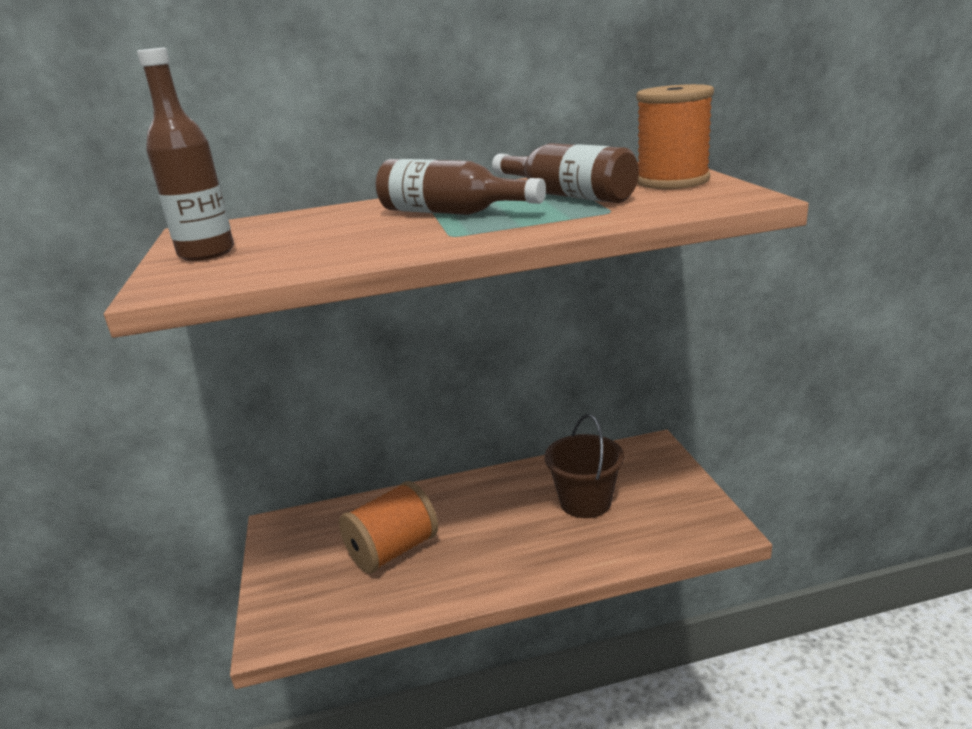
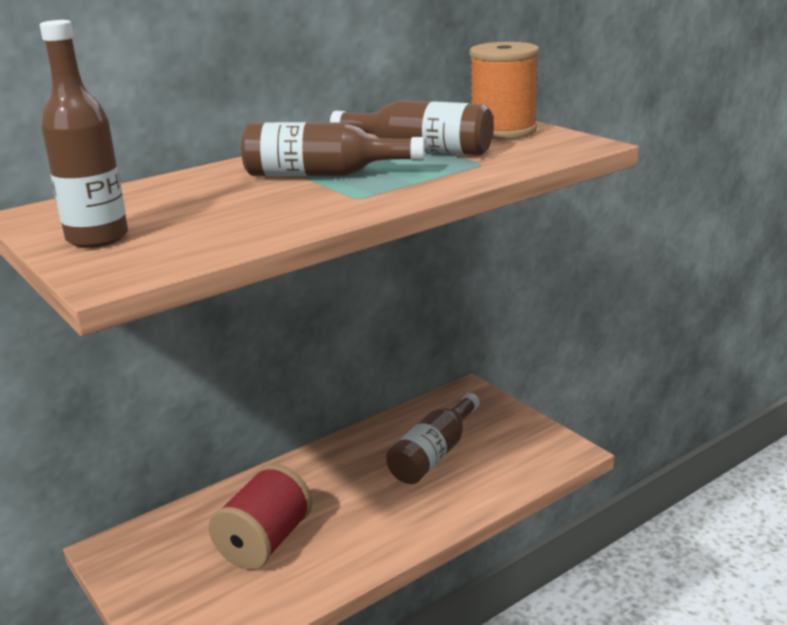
camera: 25 degrees left, 0 degrees up
(393, 550) = (265, 542): orange spool -> red spool
(585, 502) = (434, 454): brown bucket -> brown bottle

